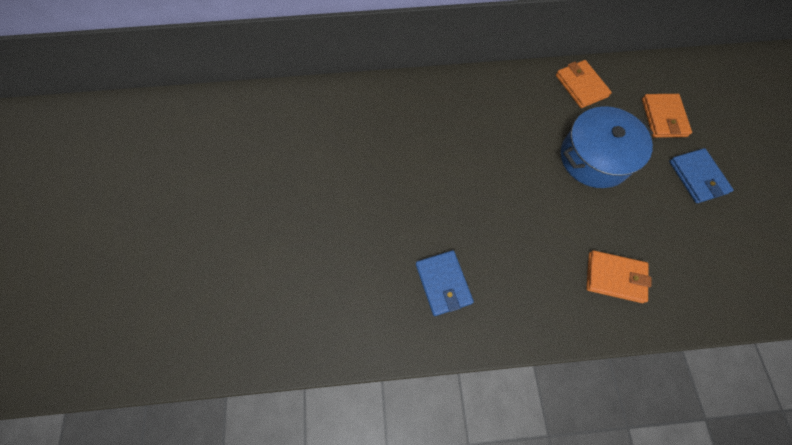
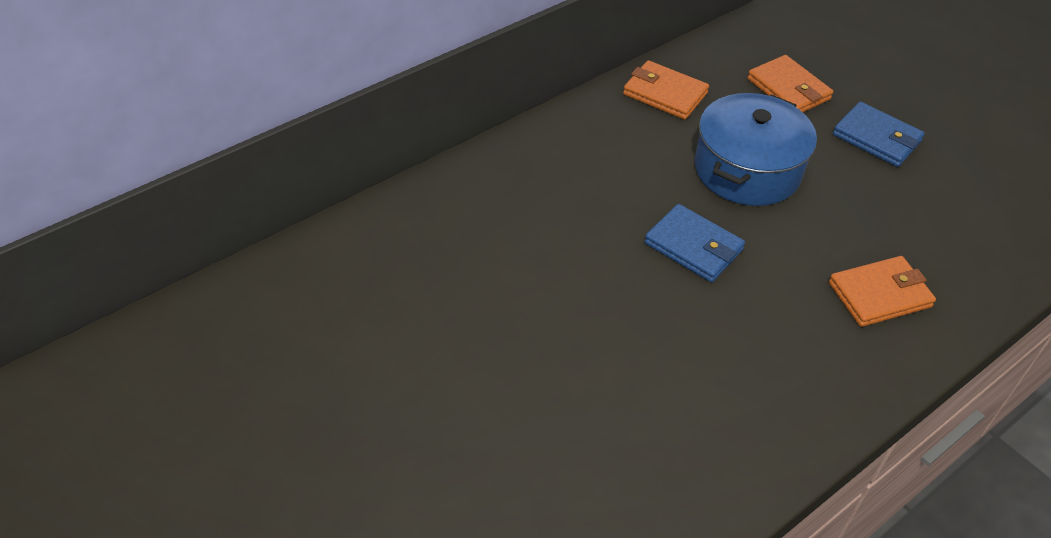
camera: 35 degrees left, 20 degrees down
(443, 283) = (681, 418): blue wallet -> blue wallet (693, 246)

